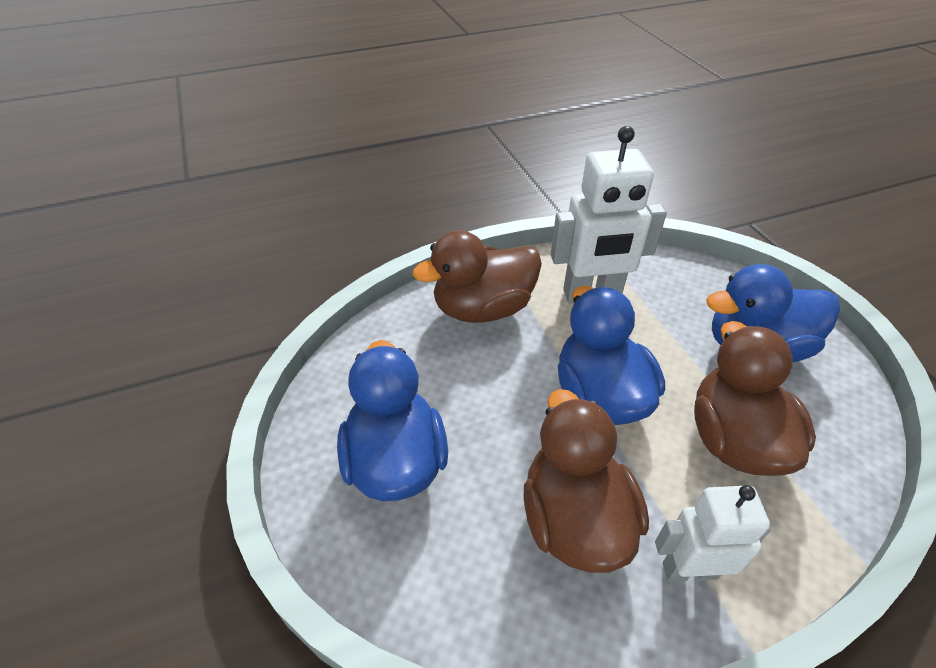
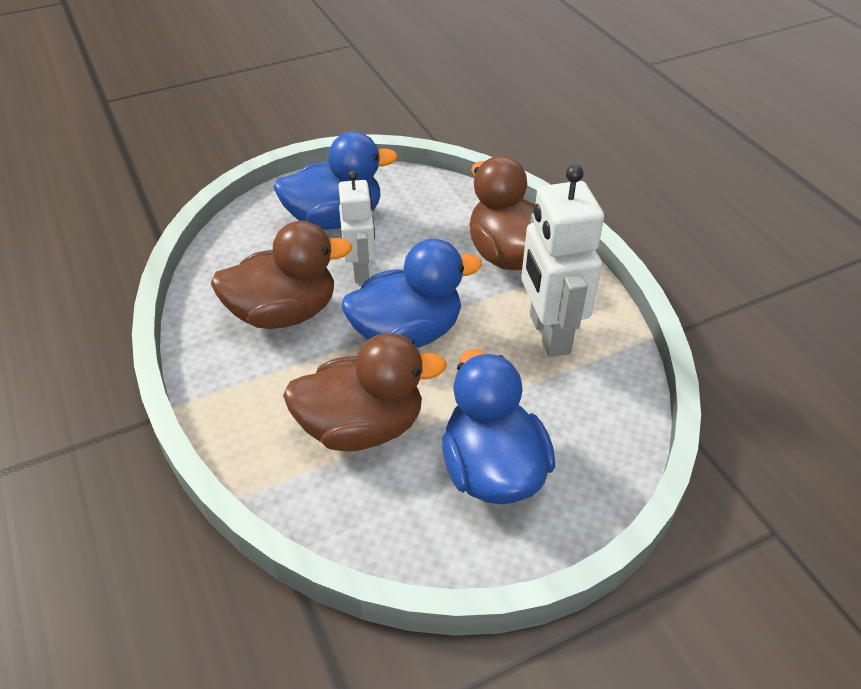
camera: 85 degrees right, 0 degrees up
(689, 570) = (238, 377): white robot -> white robot (361, 270)

